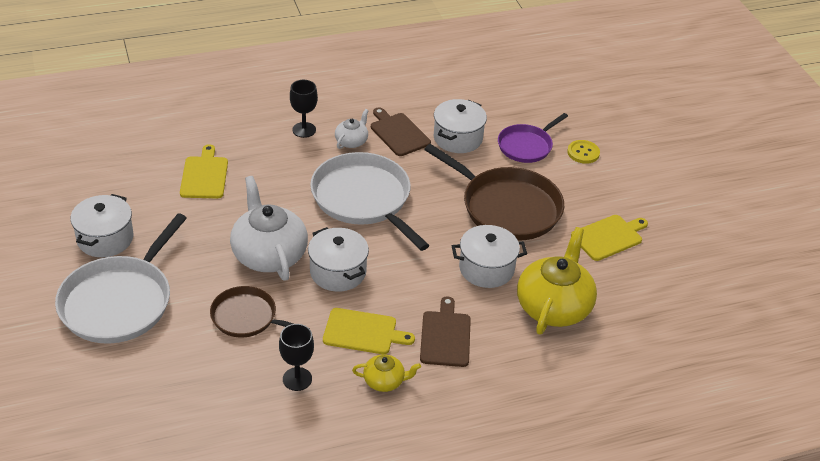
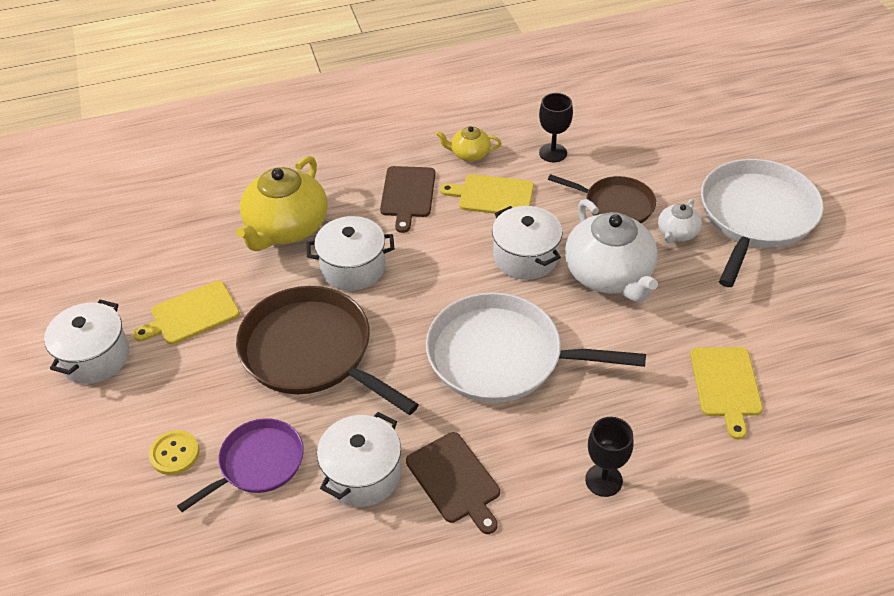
camera: 175 degrees left, 5 degrees up
(105, 239) = (810, 287): white pot -> white pot (94, 357)
(351, 141) = (527, 460): white teapot -> white teapot (677, 233)
(364, 199) = (502, 356): white pan -> white pan turned 135 degrees clockwise

